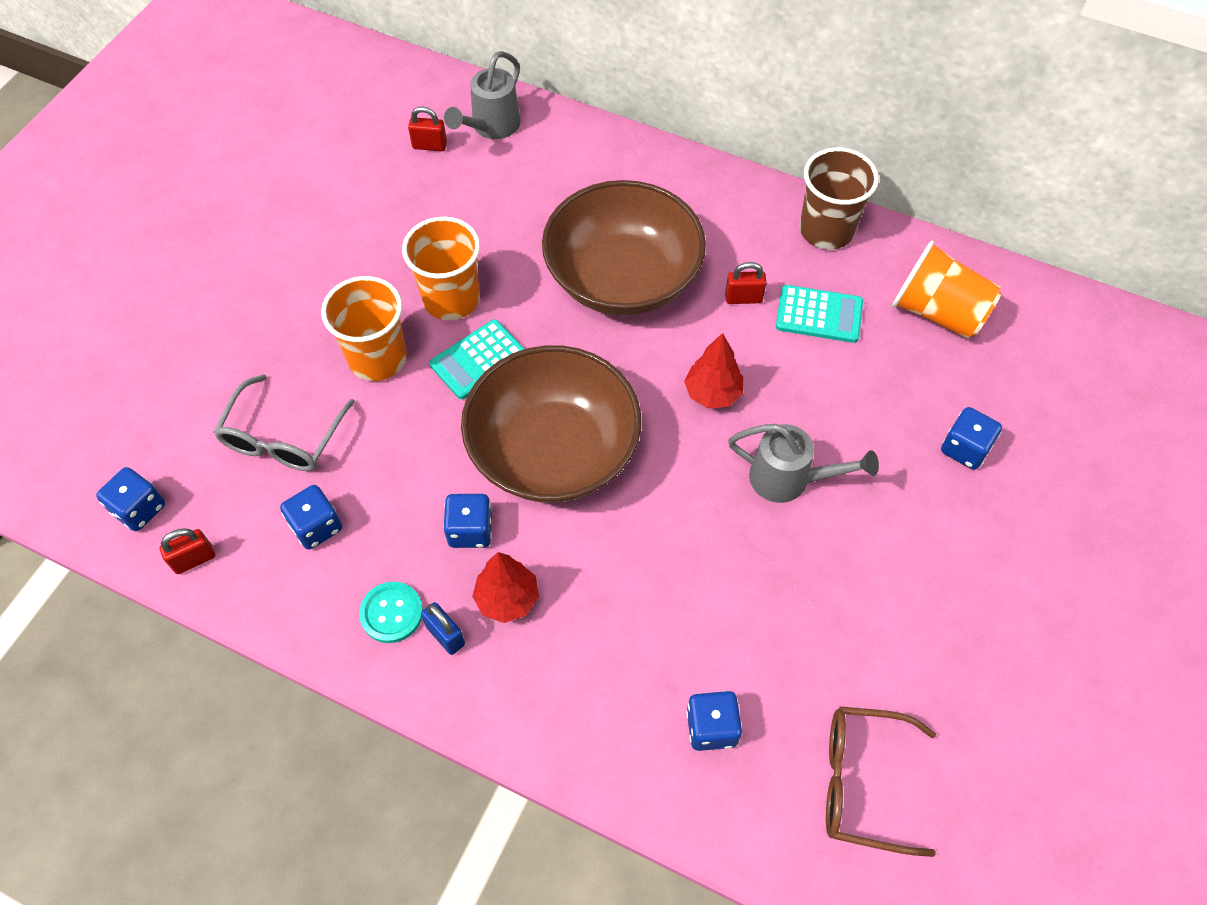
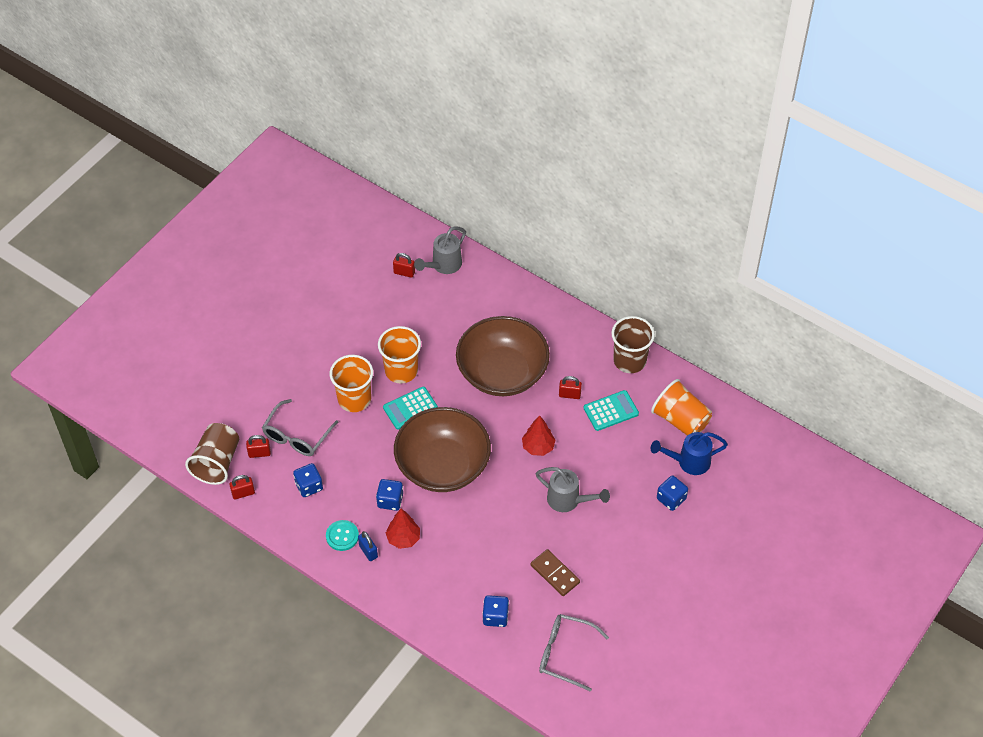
camera: 10 degrees right, 5 degrees down
(139, 509) = (216, 462): blue dice -> brown cup
(218, 479) = (259, 453): none -> red padlock
(801, 621) = (555, 574): none -> brown domino
(819, 315) = (611, 411): turquoise calculator -> turquoise calculator turned 45 degrees counterclockwise
(861, 782) = (565, 654): brown glasses -> grey glasses
(973, 380) = (689, 462): none -> blue watering can

